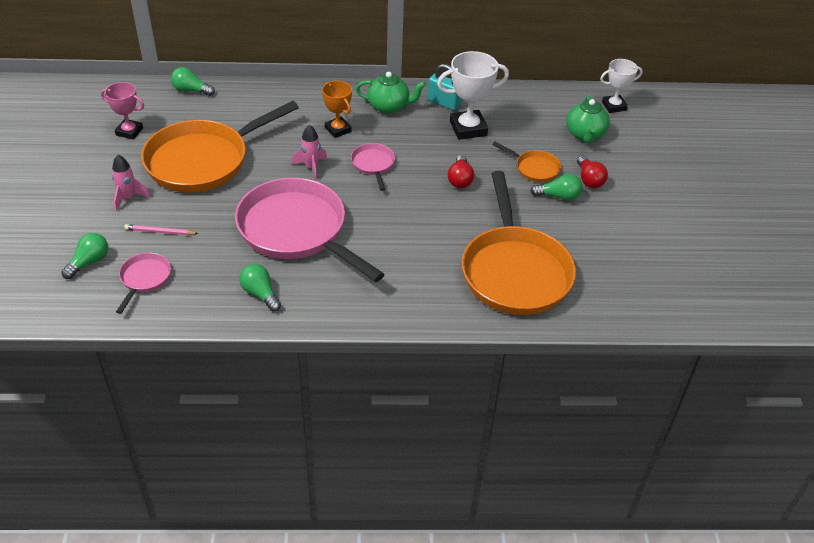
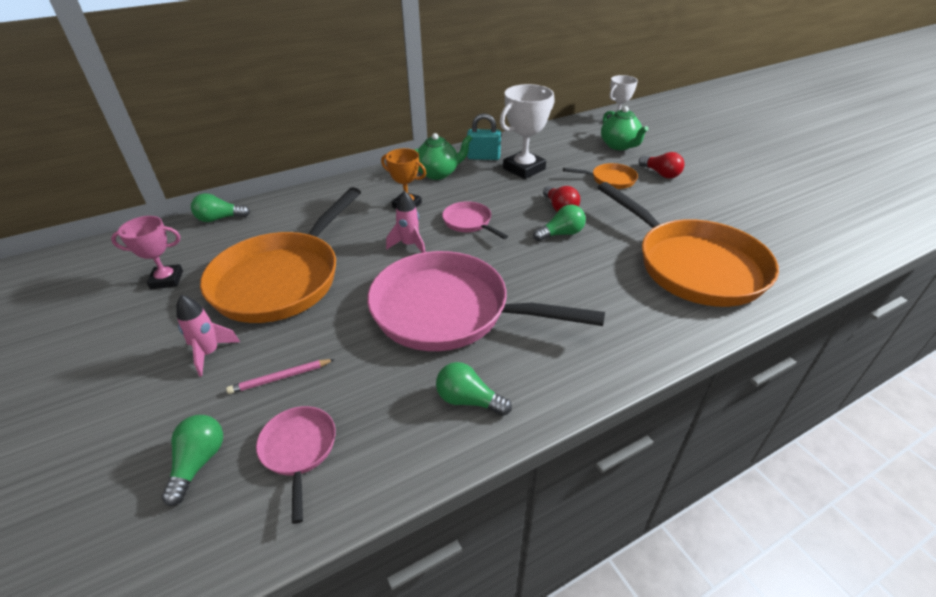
camera: 25 degrees left, 5 degrees down
(558, 196) = (653, 193): green light bulb -> green light bulb (561, 234)

